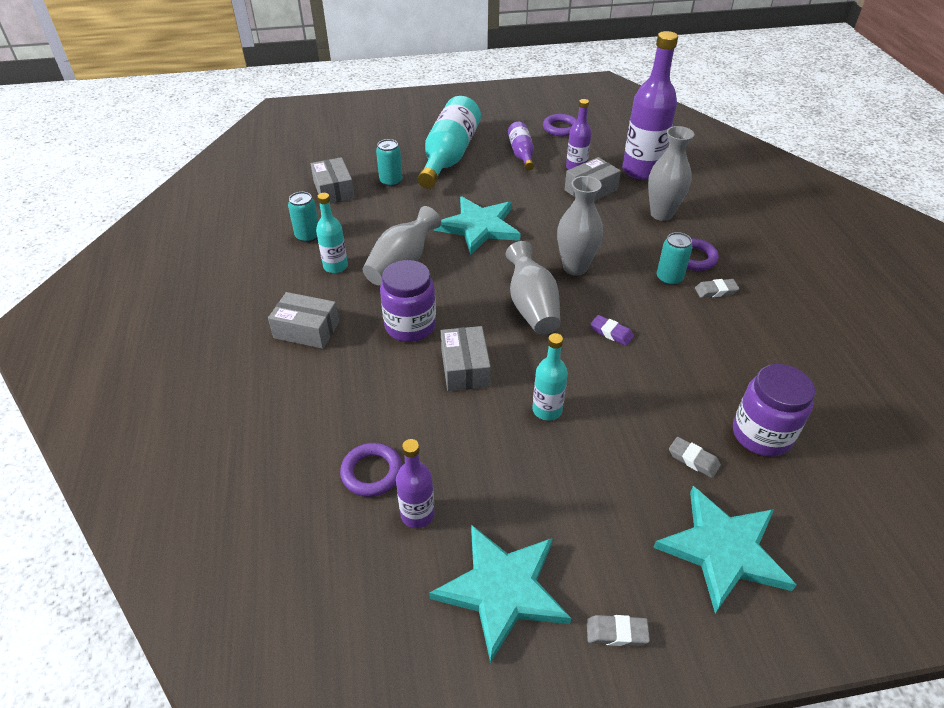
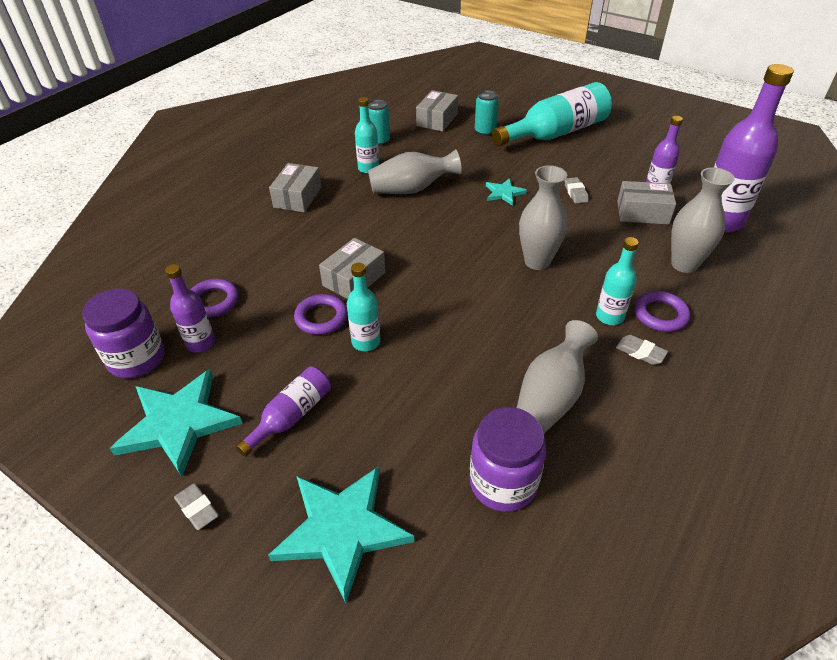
camera: 45 degrees right, 0 degrees up
(306, 330) = (297, 197): grey box -> grey box turned 45 degrees clockwise
(410, 326) = (360, 231): purple jar -> purple jar (137, 359)
(479, 227) = (504, 193): turquoise star -> turquoise star, size x0.49
(521, 154) = (620, 157): purple bottle -> purple bottle (291, 416)
(532, 307) = (460, 269): grey vase -> grey vase (551, 397)
(560, 128) = (689, 153): purple ring -> purple ring (321, 318)
(611, 333) = (494, 324): purple eraser -> none
(669, 278) = (609, 316): turquoise can -> turquoise bottle
(693, 459) = (417, 454): grey eraser -> grey eraser (575, 193)

